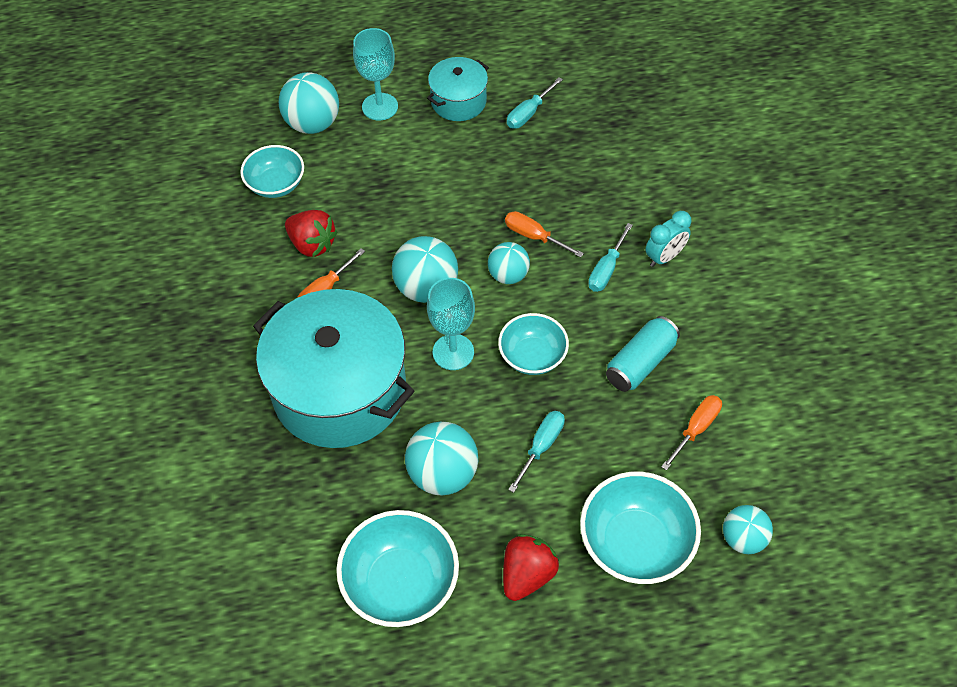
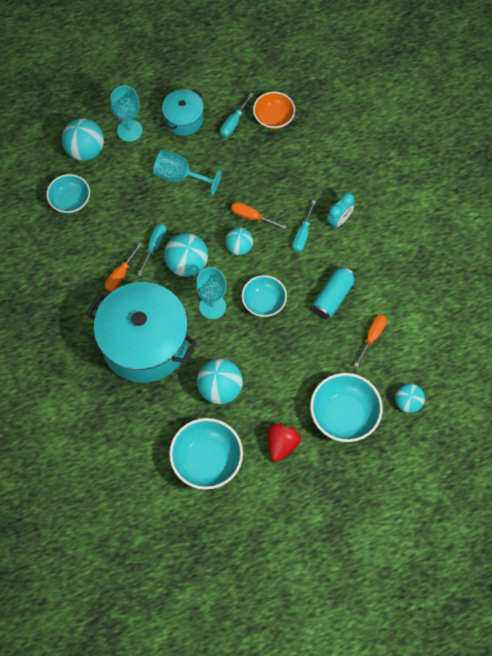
camera: 10 degrees left, 10 degrees up
(312, 244) = (105, 242): red strawberry -> none
(438, 171) = (179, 176): none -> turquoise goblet
(541, 447) = (278, 362): turquoise screwdriver -> turquoise screwdriver (154, 246)
(586, 114) = (273, 118): none -> orange bowl

